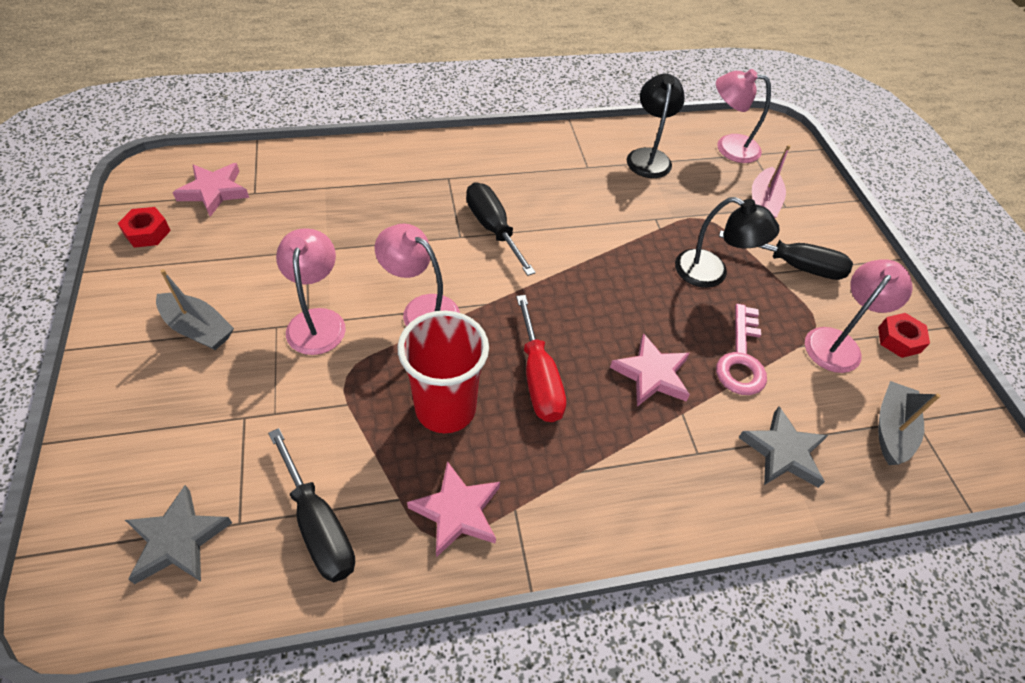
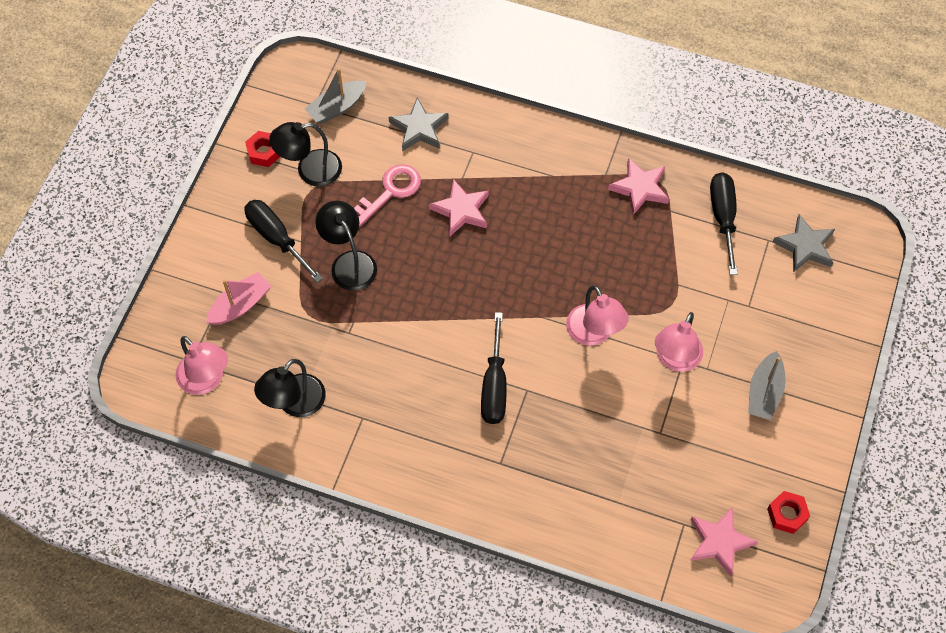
camera: 145 degrees left, 10 degrees up
(198, 329) = (764, 392): grey boat -> grey boat turned 135 degrees counterclockwise
(445, 408) = (615, 251): red cup -> none
(538, 378) = (540, 243): red screwdriver -> none
(837, 342) = (310, 171): pink lamp -> black lamp

